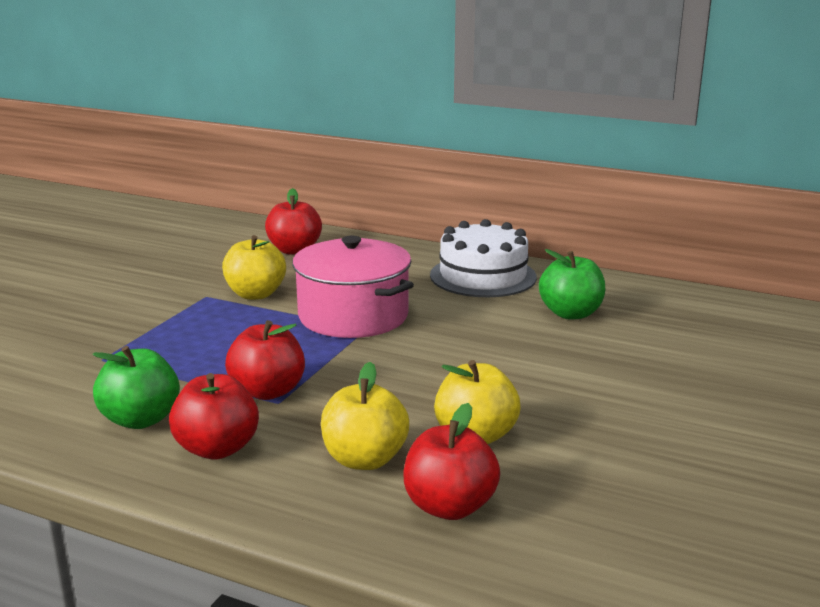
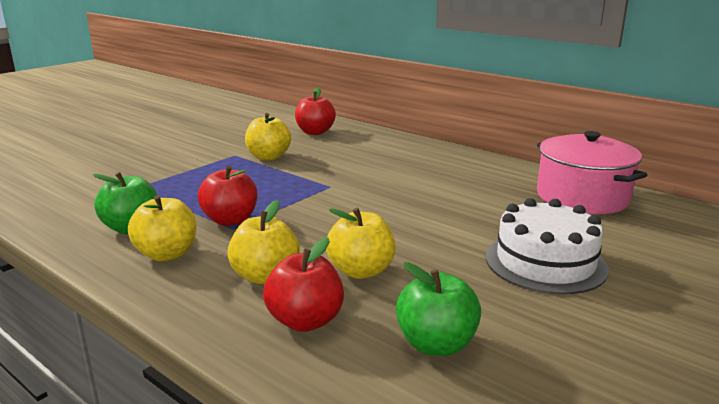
camera: 15 degrees right, 0 degrees up
(217, 449) = (167, 254): red apple -> yellow apple
(353, 316) = (326, 177): pink pot -> pink pot (582, 197)
(483, 276) = (440, 160): white cake -> white cake (545, 262)
(570, 313) = (493, 192): green apple -> green apple (436, 344)

